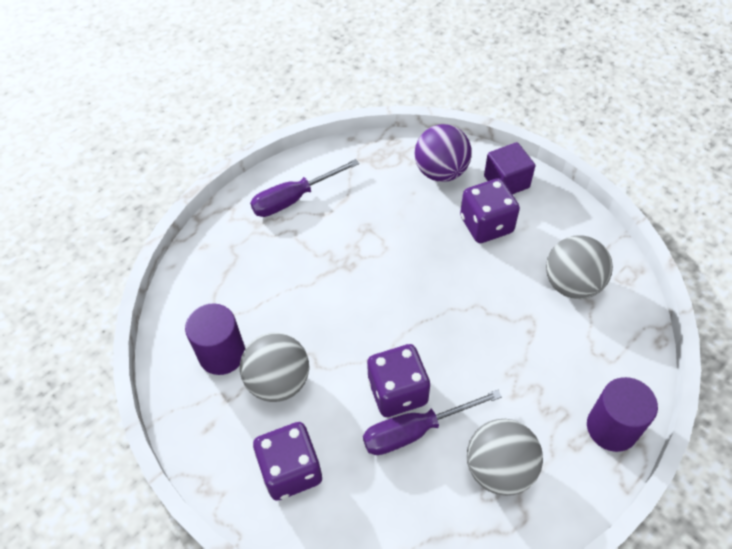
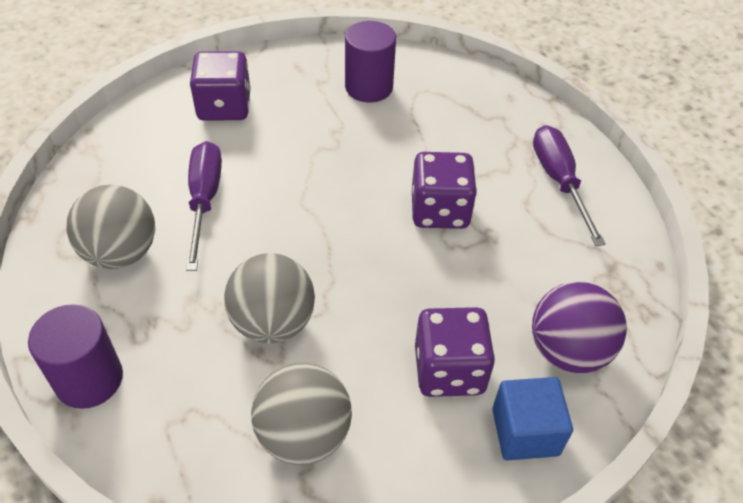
camera: 105 degrees right, 5 degrees down
(278, 381) = (317, 117): grey ball -> grey ball (273, 323)
(397, 392) = (255, 199): purple dice -> purple dice (439, 210)
(506, 182) = (525, 432): purple cube -> blue cube

